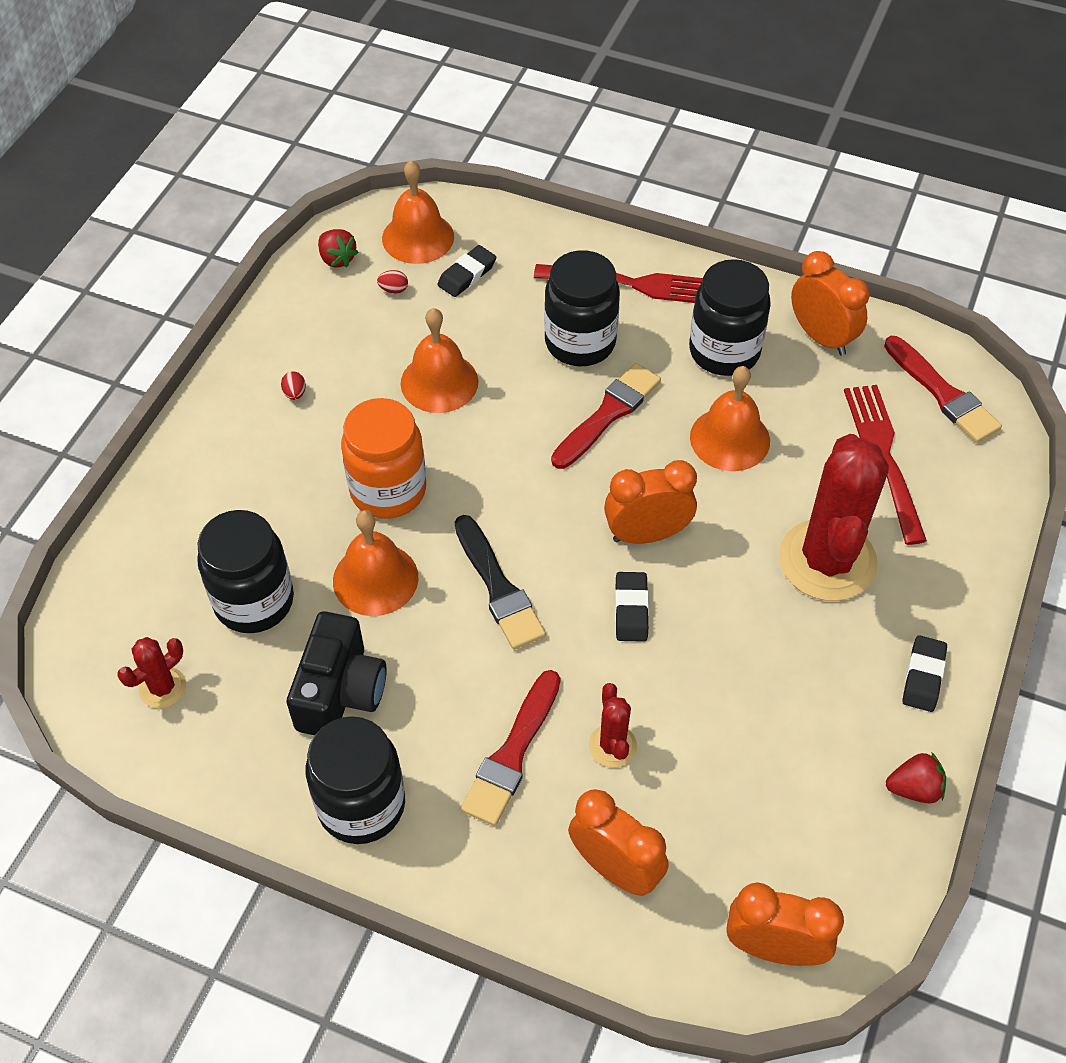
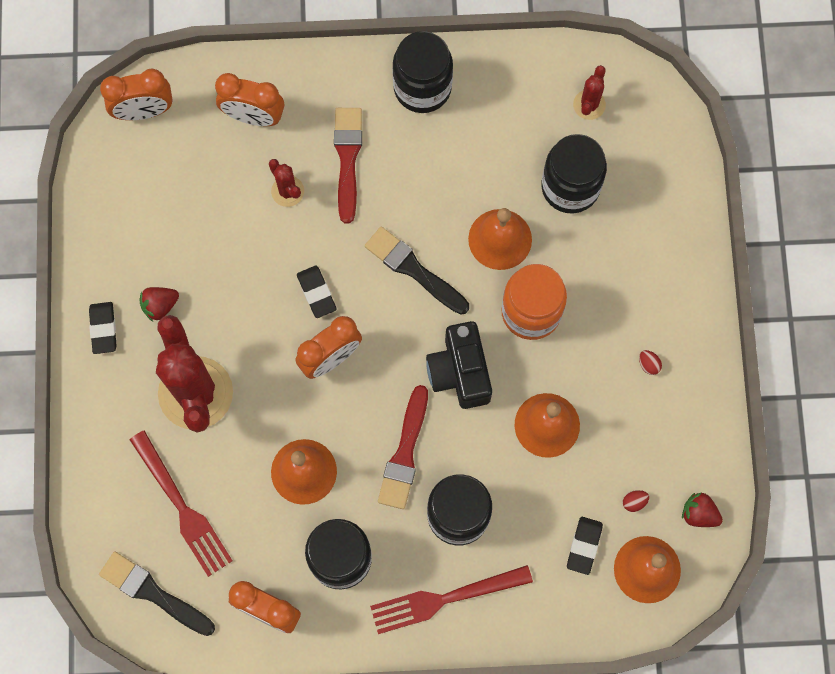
camera: 155 degrees right, 20 degrees up
(340, 692) = (476, 151): black camera -> black camera (460, 372)
(914, 788) = (88, 245): red strawberry -> red strawberry (160, 306)
(943, 394) = (153, 593): red brush -> black brush

